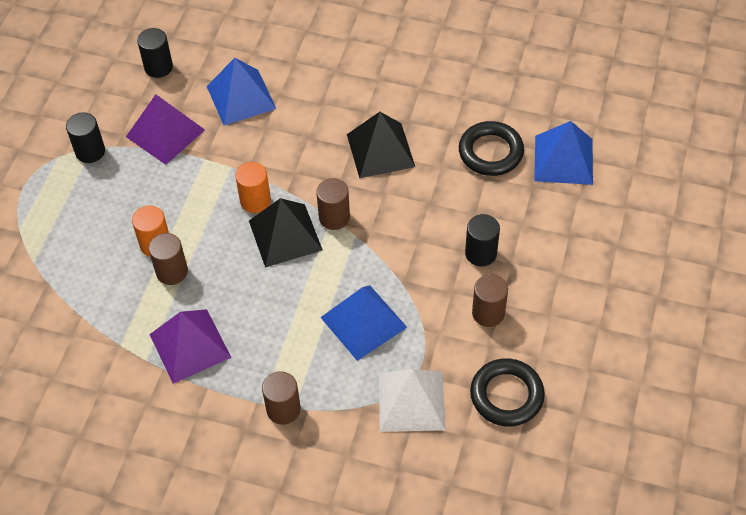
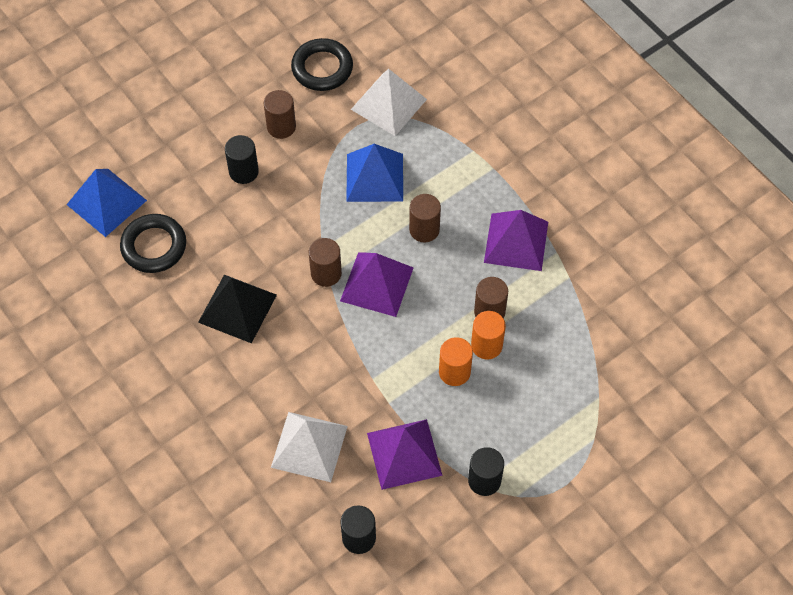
camera: 145 degrees left, 5 degrees up
(241, 97) = (309, 446): blue pyramid -> white pyramid
(255, 201) = (377, 331): orange cylinder -> orange cylinder (454, 372)
(283, 409) = (481, 153): brown cylinder -> brown cylinder (424, 229)
(285, 235) = (377, 284): black pyramid -> purple pyramid

